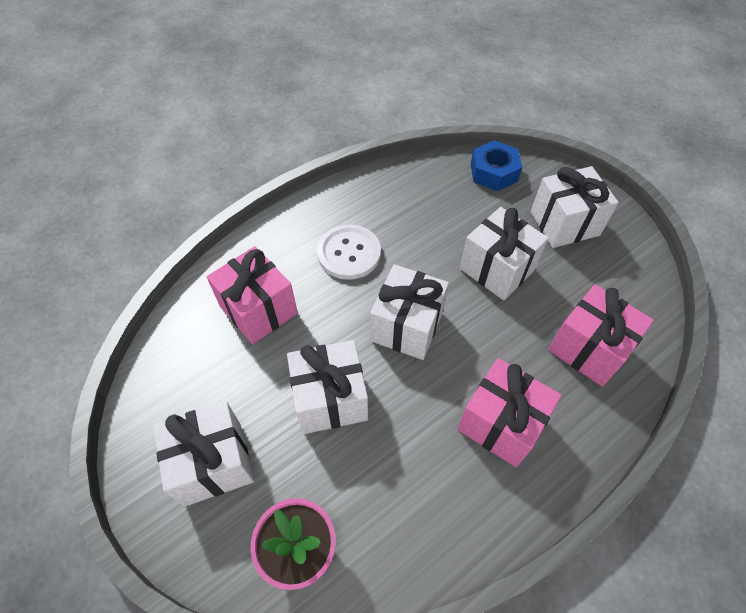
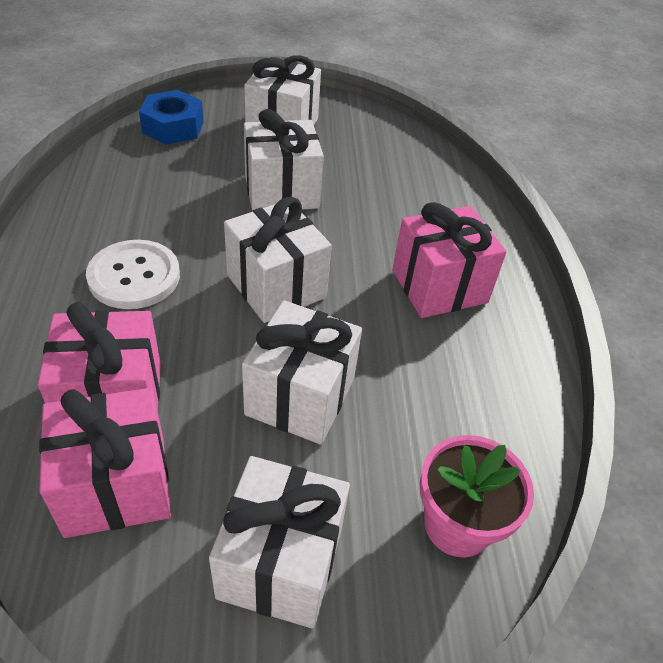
camera: 60 degrees left, 10 degrees down
(588, 349) = (416, 193): pink gift -> pink gift (116, 485)

